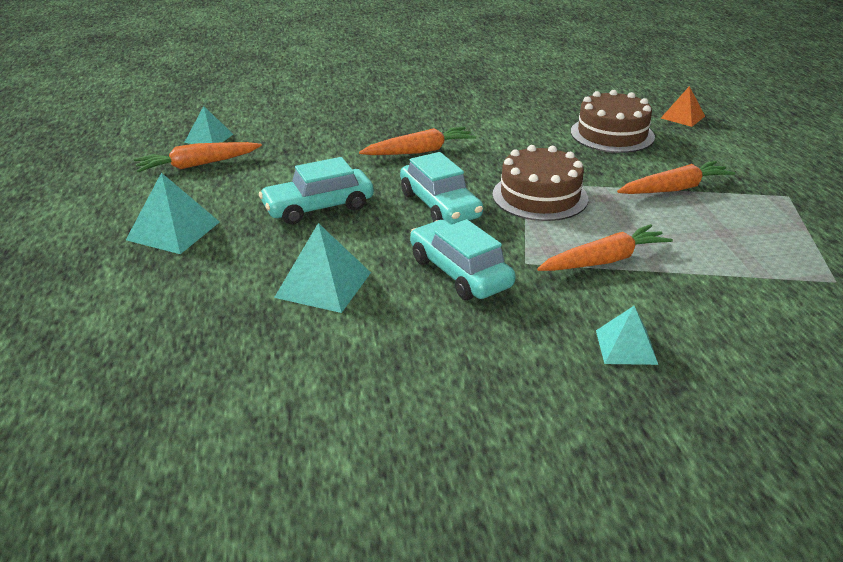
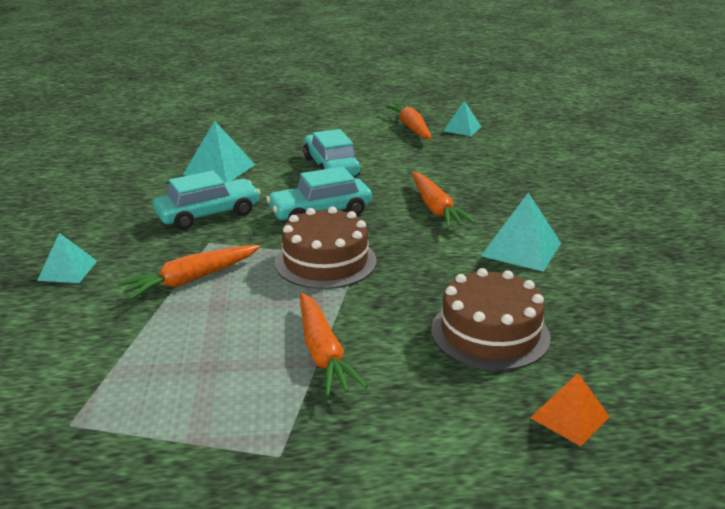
camera: 95 degrees right, 5 degrees down
(173, 230) = (311, 127): turquoise pyramid -> turquoise pyramid (521, 249)
(604, 260) = (191, 279): orange carrot -> orange carrot turned 75 degrees clockwise

